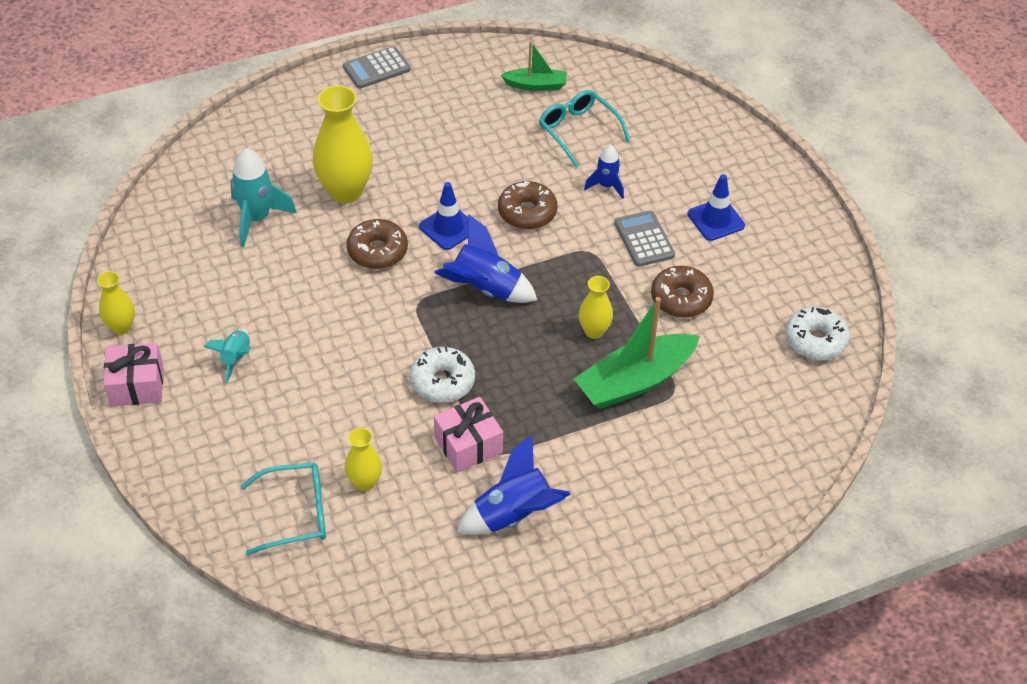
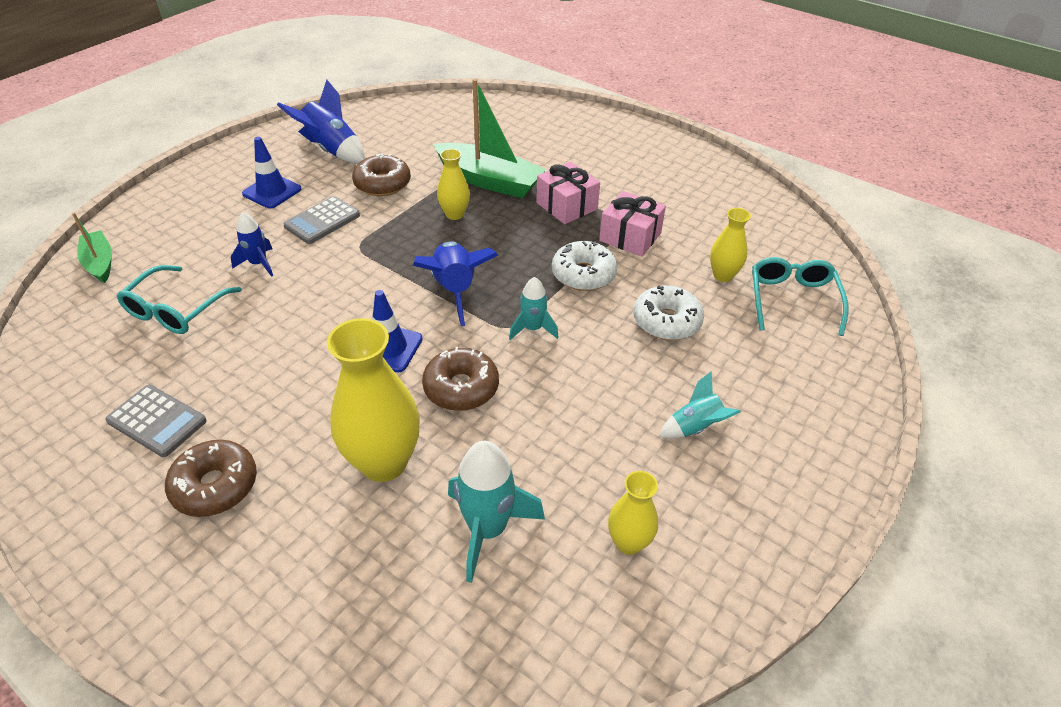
camera: 120 degrees left, 5 degrees down
(121, 327) = (760, 565): yellow vase -> yellow vase (628, 542)
(136, 385) = (809, 493): pink gift -> pink gift (566, 206)
(297, 513) = (792, 299): turquoise glasses -> turquoise glasses turned 45 degrees clockwise
(376, 68) = (102, 557): grey calculator -> grey calculator (157, 421)
(404, 316) = (533, 329): none -> turquoise rocket
(513, 515) = (664, 195): blue rocket -> blue rocket (331, 150)
(527, 212) = (329, 301): brown donut -> brown donut (215, 486)
(536, 85) = (96, 372): green boat -> green boat (100, 263)
(815, 340) = (381, 120): white donut -> white donut (666, 321)

